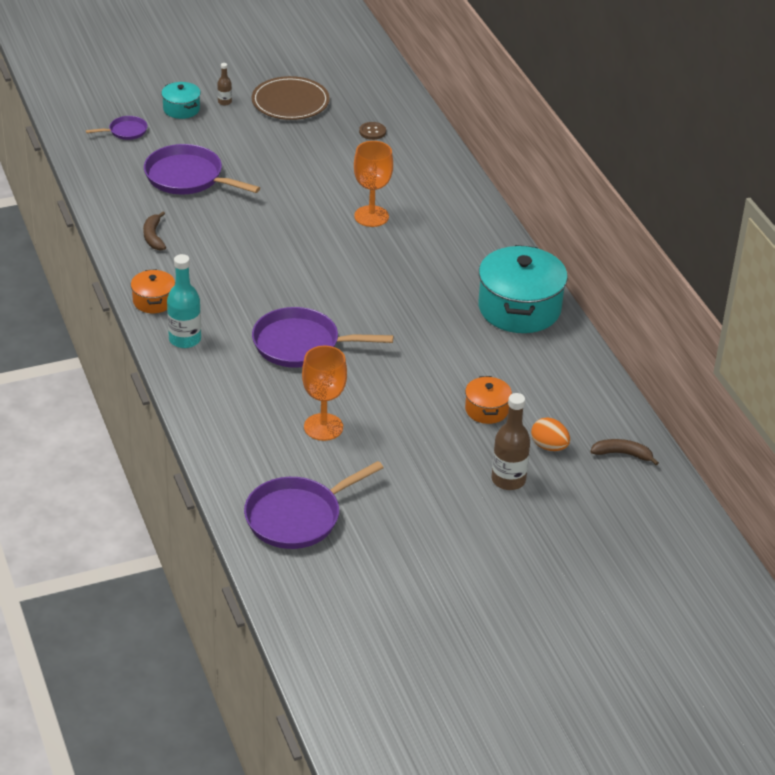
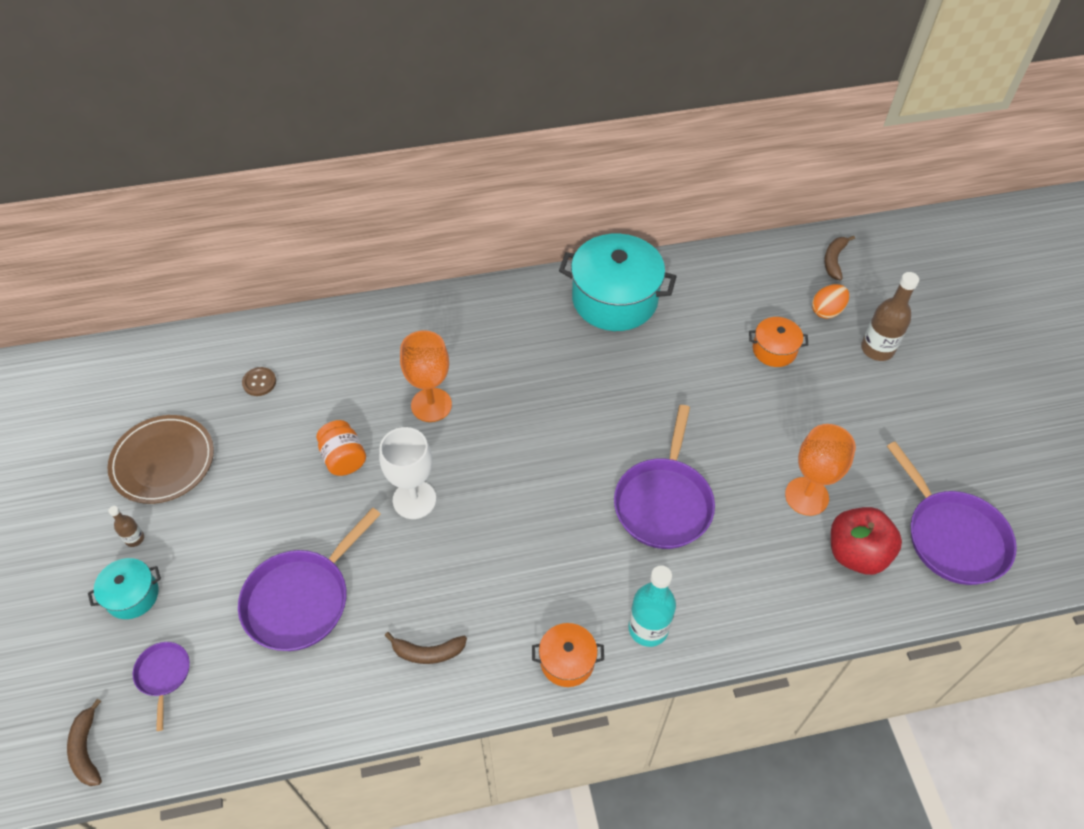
camera: 80 degrees left, 15 degrees up
(74, 112) = (86, 749): none -> brown banana
(270, 455) = (856, 553): none -> red apple
(279, 217) = (414, 499): none -> white goblet
(310, 180) = (343, 458): none -> orange jar

